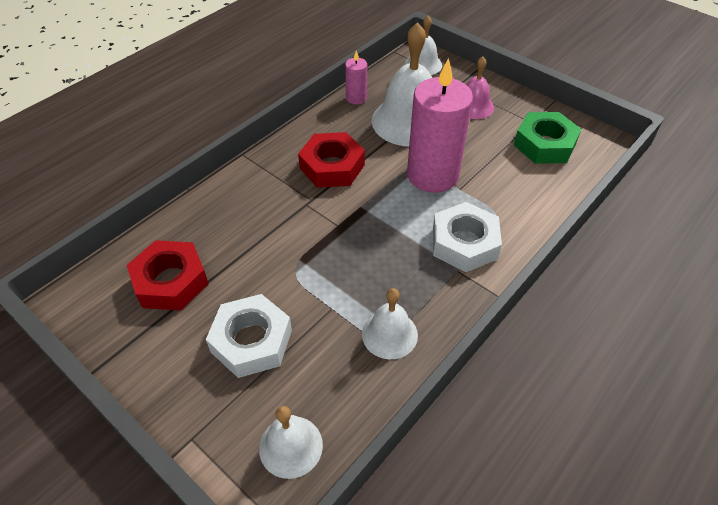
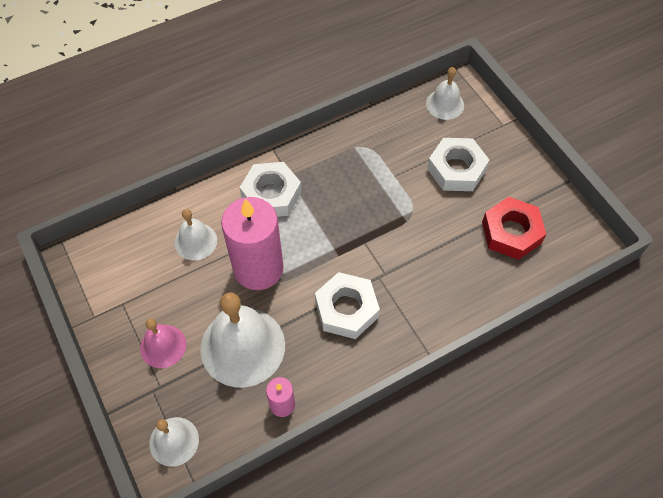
camera: 160 degrees left, 10 degrees up
(332, 166) = (346, 309): red nut -> white nut
(389, 334) = (361, 146): white bell -> white bell (195, 241)
(544, 144) = (133, 270): green nut -> none

